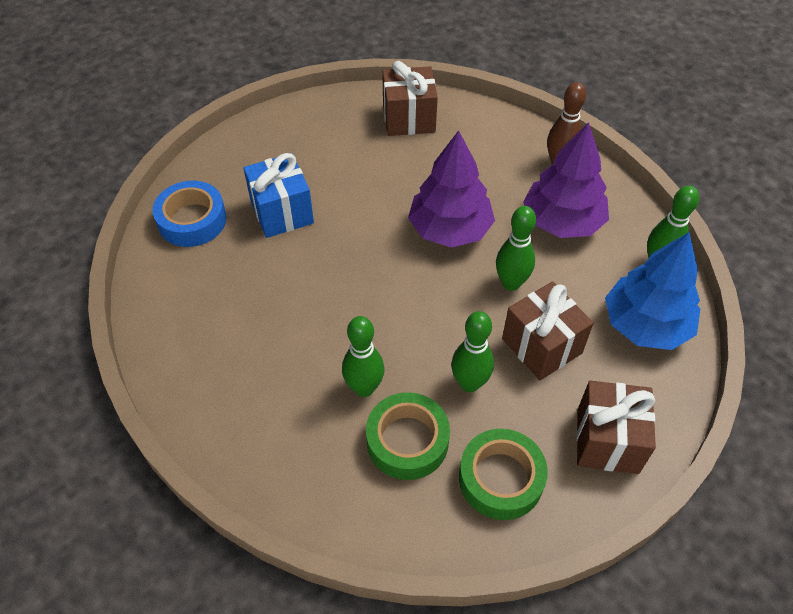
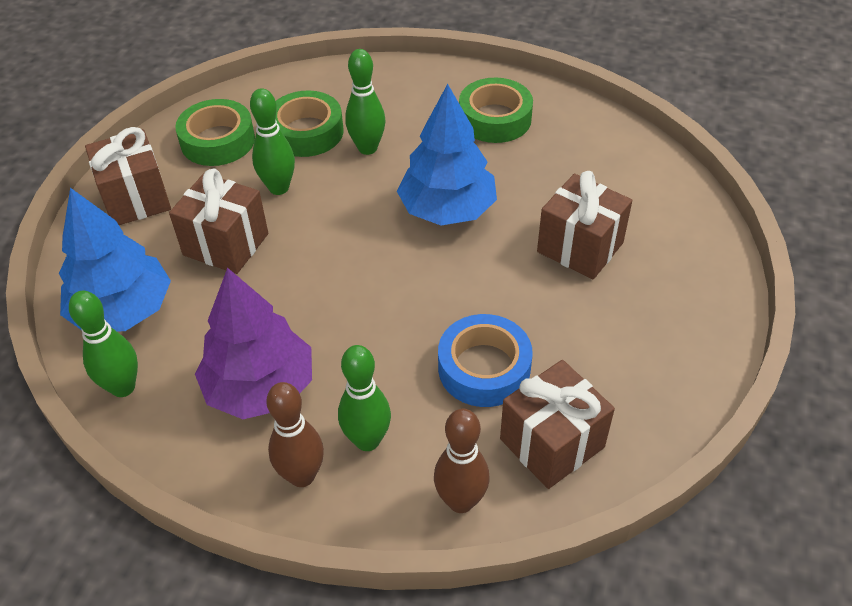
camera: 150 degrees right, 5 degrees down
(192, 220) = (655, 199): blue tape -> blue tape (484, 368)
(228, 360) = (495, 119): none -> green tape
(282, 212) = (580, 247): blue gift -> brown gift
(346, 289) = (447, 209): none -> blue tree
(450, 229) = (387, 314): purple tree -> none
(478, 116) = (461, 501): none -> brown bowling pin
(511, 283) = (286, 288): green bowling pin -> green bowling pin (367, 440)

